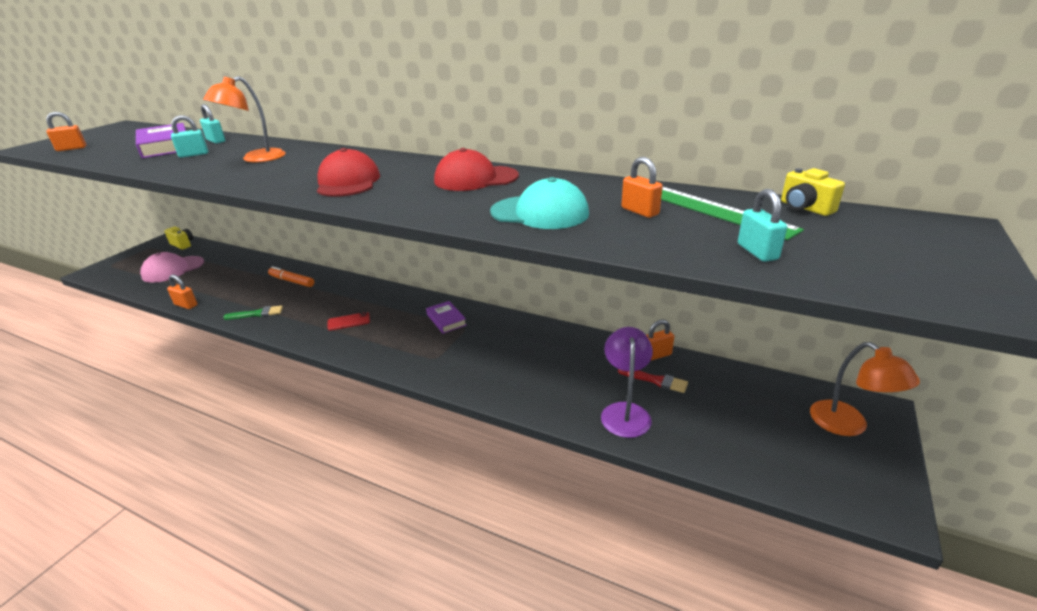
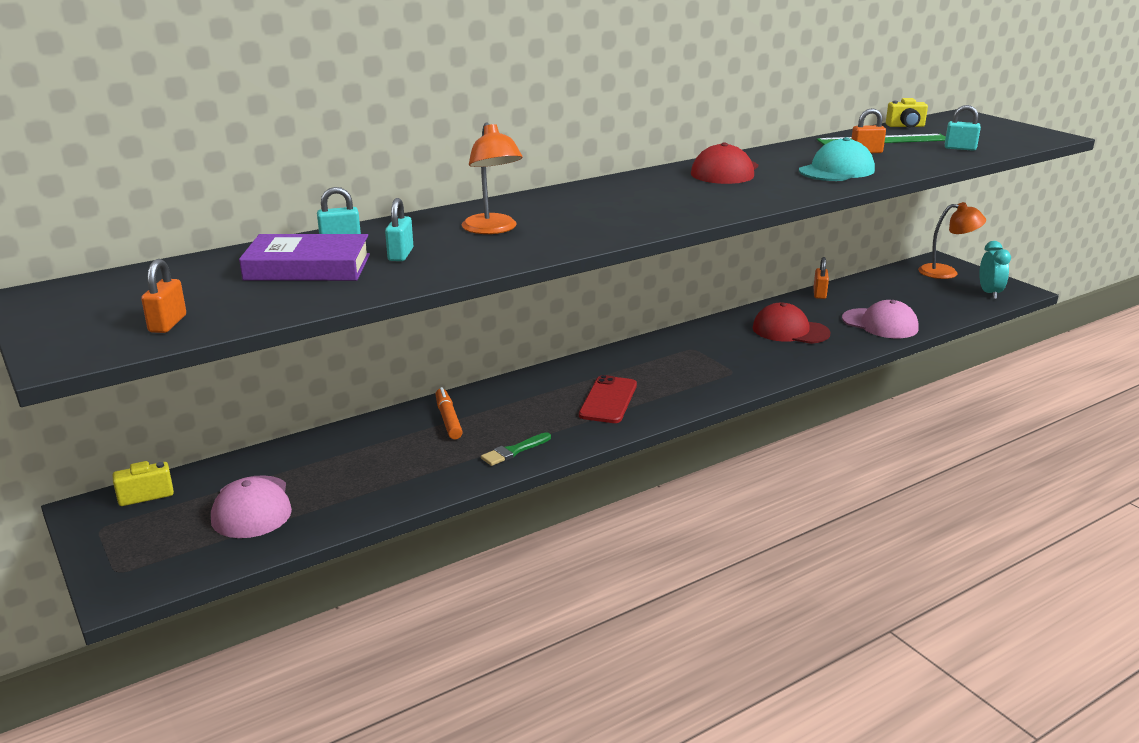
camera: 60 degrees left, 5 degrees down
(186, 305) = (412, 500): orange padlock -> none
(257, 314) = (514, 451): green brush -> green brush turned 150 degrees counterclockwise
(292, 281) = (448, 419): orange marker -> orange marker turned 105 degrees clockwise
(348, 182) = (663, 205): red cap -> red cap (790, 330)
(349, 321) = (608, 400): red phone -> red phone, size x1.66
(446, 320) = (667, 353): purple book -> none
(625, 412) = (880, 324): purple lamp -> pink cap
(656, 380) = (852, 304): red brush -> none
(833, 480) = (989, 293): none -> turquoise clock

